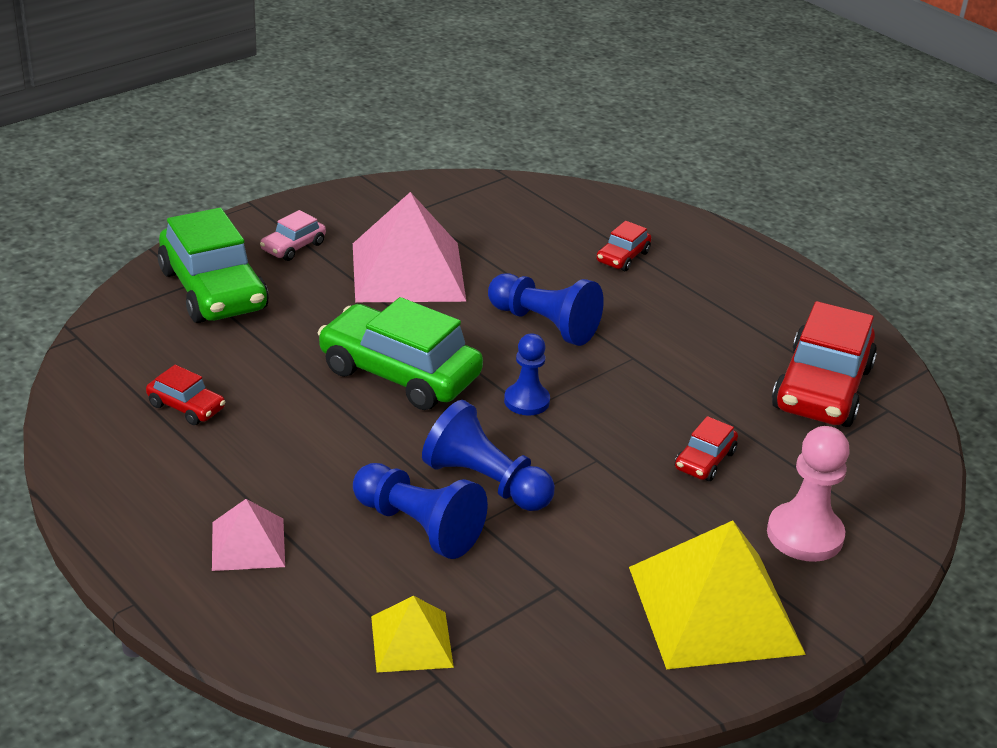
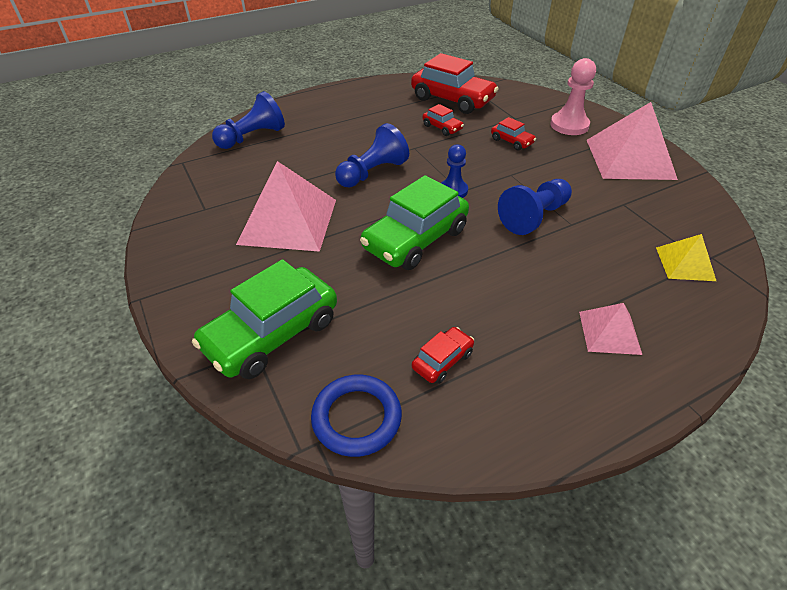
camera: 75 degrees left, 10 degrees up
(106, 356) = (356, 418): none -> blue ring
(213, 290) = (272, 333): green car -> green car turned 150 degrees clockwise
(293, 247) = (224, 278): pink car -> none
(418, 526) = (579, 249): blue pawn -> blue pawn (252, 137)
(622, 257) = (307, 134): red car -> red car (442, 128)
(715, 609) = (629, 158): yellow pyramid -> pink pyramid

